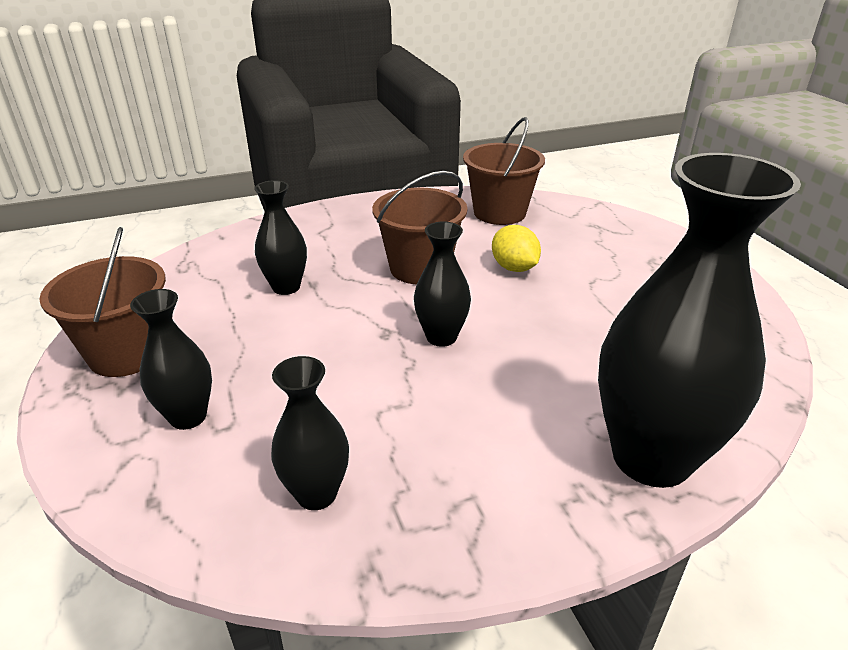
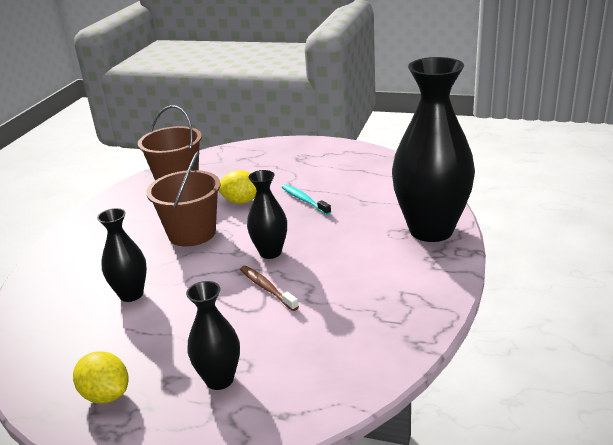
camera: 50 degrees left, 5 degrees down
(127, 353) = (106, 395): brown bucket -> yellow lemon
(316, 494) = (346, 344): black vase -> none
(372, 369) = (267, 288): none -> brown toothbrush
(573, 309) = (304, 200): none -> turquoise toothbrush

